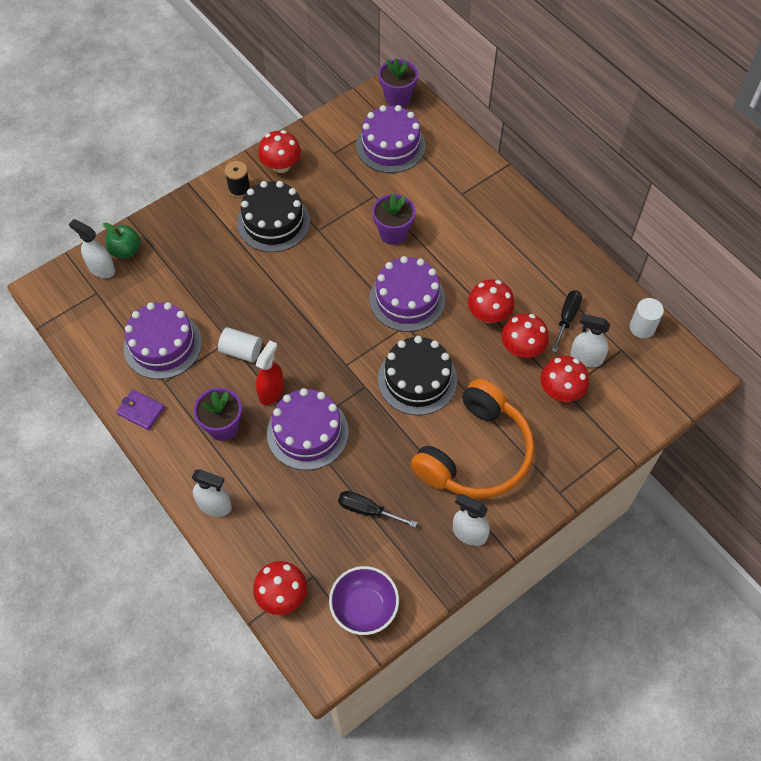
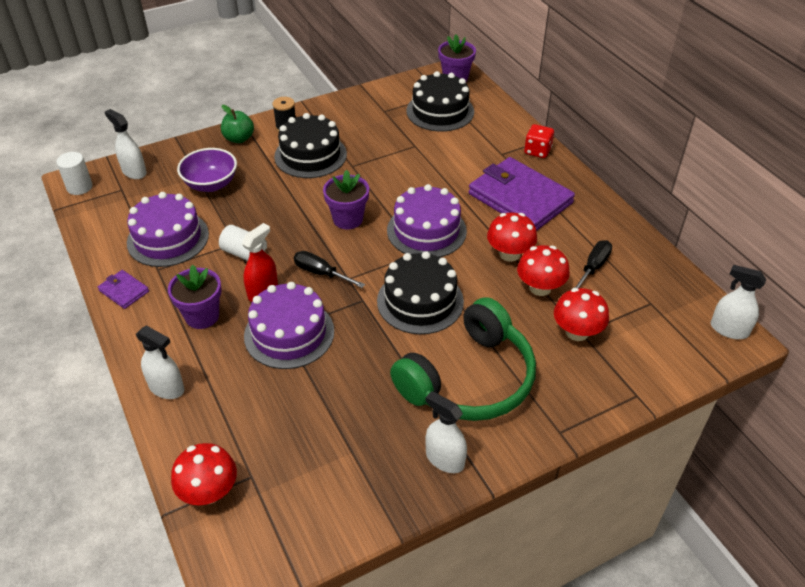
camera: 10 degrees right, 15 degrees down
(126, 250) = (162, 161): green apple -> green apple (239, 138)
(281, 165) = (331, 115): red mushroom -> none
(364, 607) = (300, 520): purple bowl -> purple bowl (211, 184)
(367, 510) = (333, 417): black screwdriver -> black screwdriver (321, 273)
(390, 146) = (440, 111): purple cake -> black cake
(393, 233) = (425, 176): purple flower pot -> purple flower pot (348, 219)
(476, 454) = (469, 379): orange headphones -> green headphones
(488, 247) = (520, 198): none -> purple wallet
(496, 185) = (537, 151): none -> red dice
(586, 358) = (610, 305): white spray bottle -> white spray bottle (729, 329)
(642, 327) = (676, 286): white cylinder -> white cylinder (79, 187)

